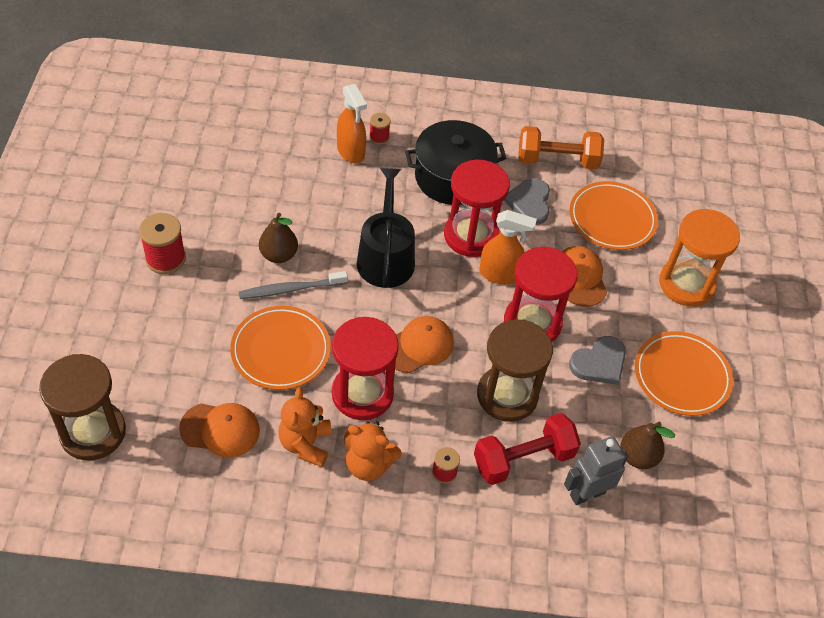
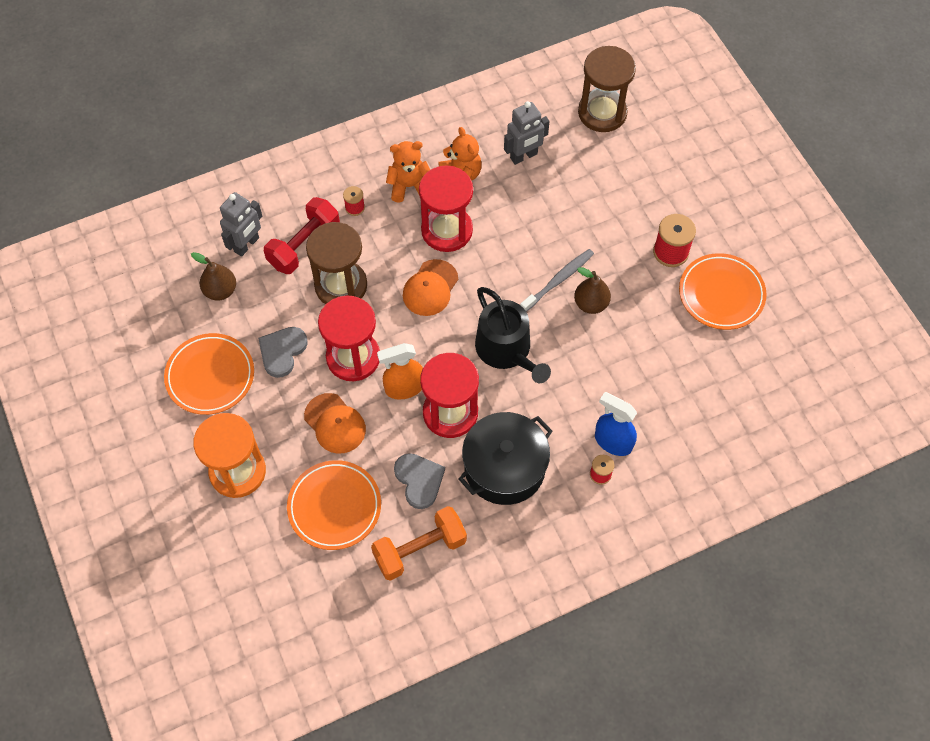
camera: 155 degrees right, 10 degrees up
(220, 430) = (524, 156): orange cap -> grey robot
(281, 351) = (527, 229): orange plate -> orange plate (721, 294)
(351, 151) = (613, 442): orange spray bottle -> blue spray bottle

